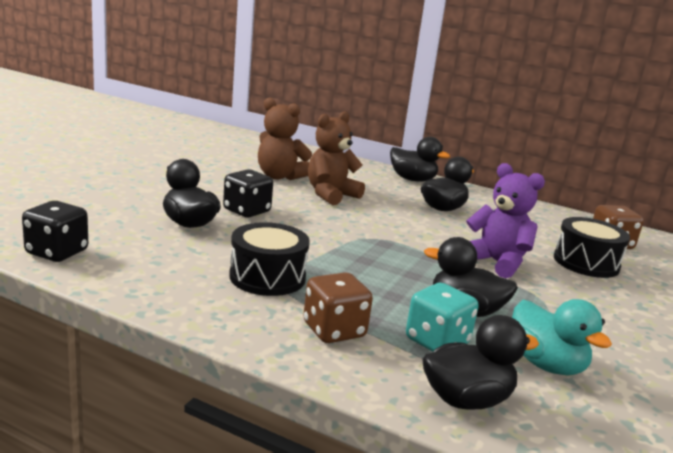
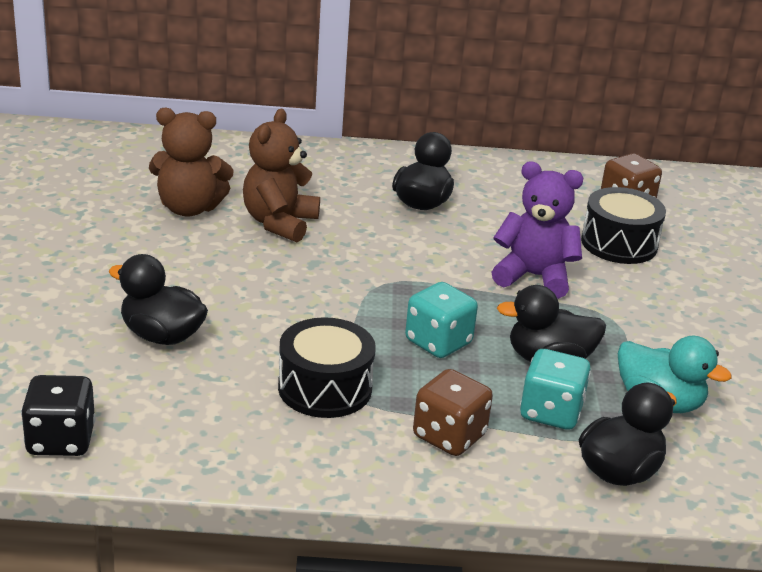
camera: 25 degrees left, 10 degrees up
(247, 211) = (208, 289): black dice -> none
(382, 277) = (438, 342): none -> turquoise dice
(412, 179) = (350, 158): black duck -> none

